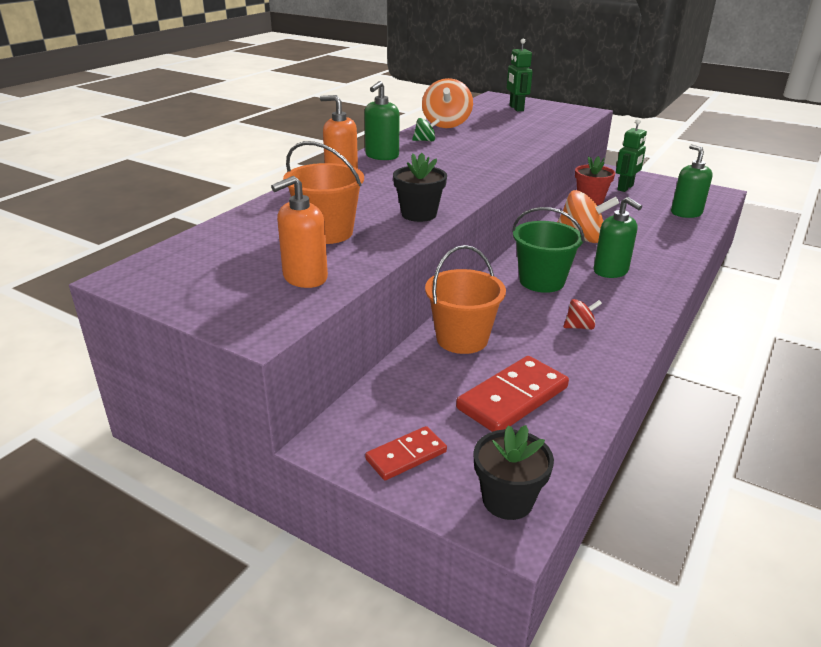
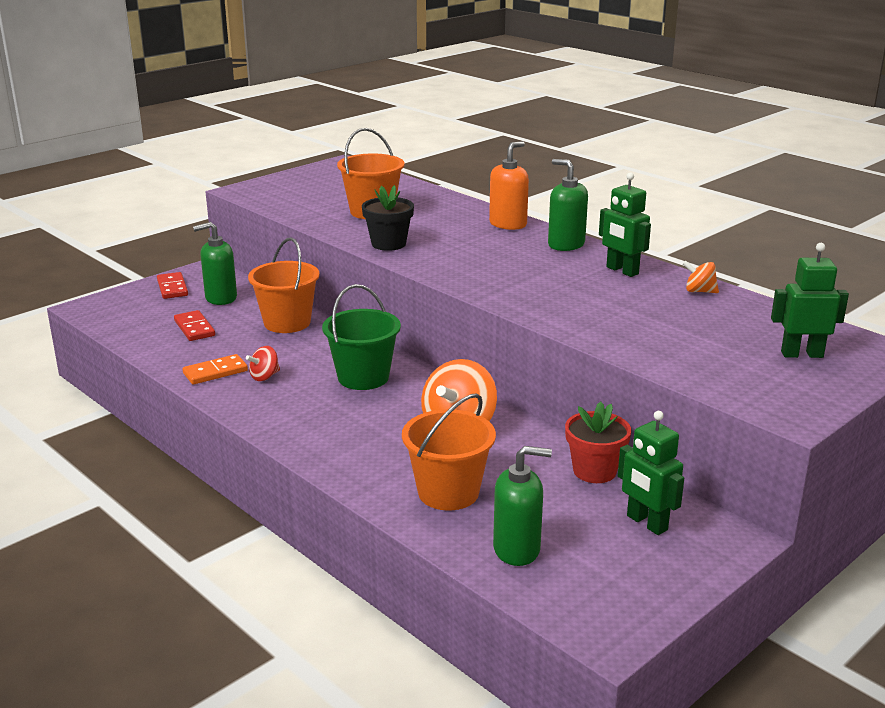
camera: 105 degrees right, 5 degrees down
(304, 278) = (299, 202): orange soap dispenser -> none
(425, 141) = (622, 271): green spinning top -> green robot
(446, 124) = (699, 291): orange spinning top -> orange spinning top, size x0.50
(507, 500) = (105, 309): black flower pot -> none
(512, 398) = (194, 328): red domino -> red domino, size x0.61
(579, 327) = (264, 376): red spinning top -> red spinning top turned 45 degrees clockwise
(594, 356) = (215, 372): none -> orange domino
(611, 271) = (361, 424): green soap dispenser -> green soap dispenser (220, 298)
(657, 234) = (448, 492): none -> orange bucket

